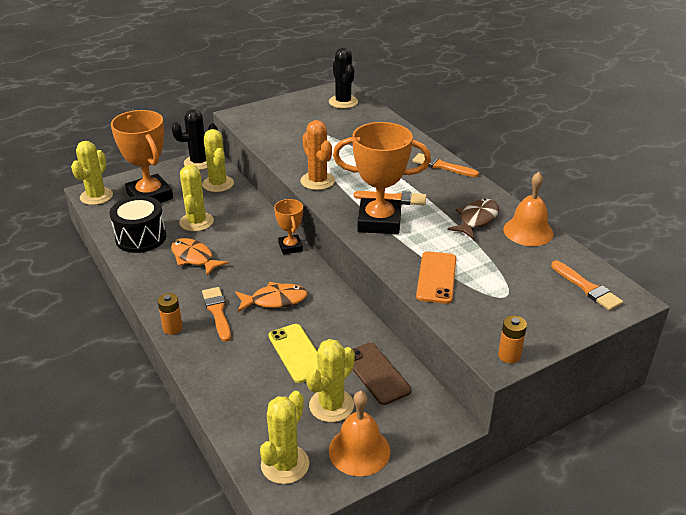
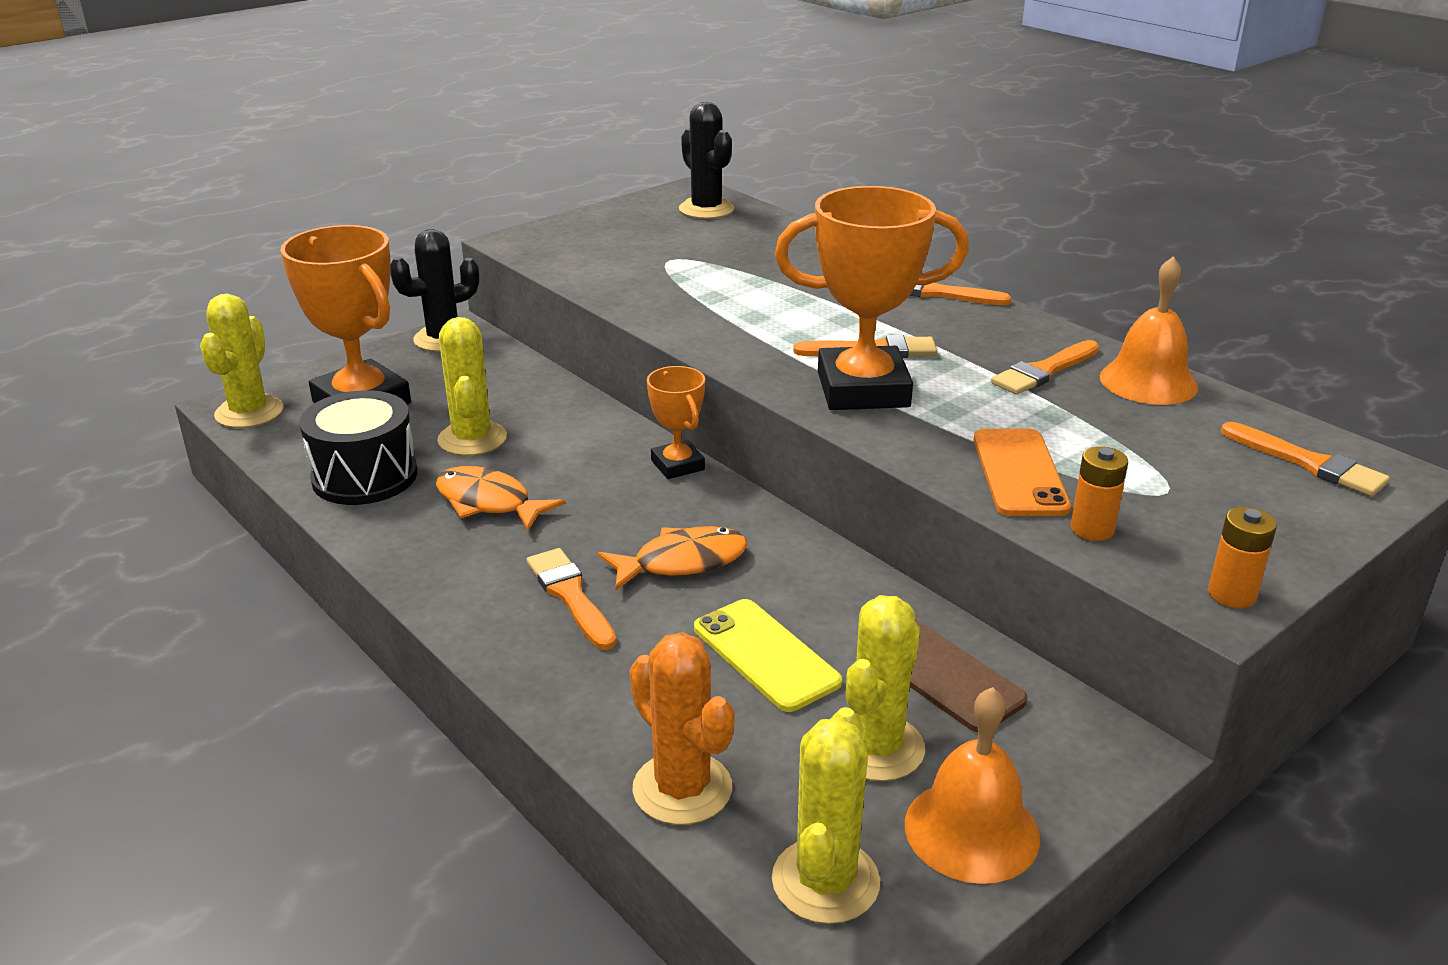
camera: 10 degrees left, 5 degrees down
(172, 328) = (485, 637): orange battery -> orange battery (1092, 529)
(218, 184) = (494, 371): yellow cactus -> none
(317, 181) = (713, 334): orange cactus -> orange cactus (682, 789)
(476, 219) = (1044, 371): brown fish -> orange brush

